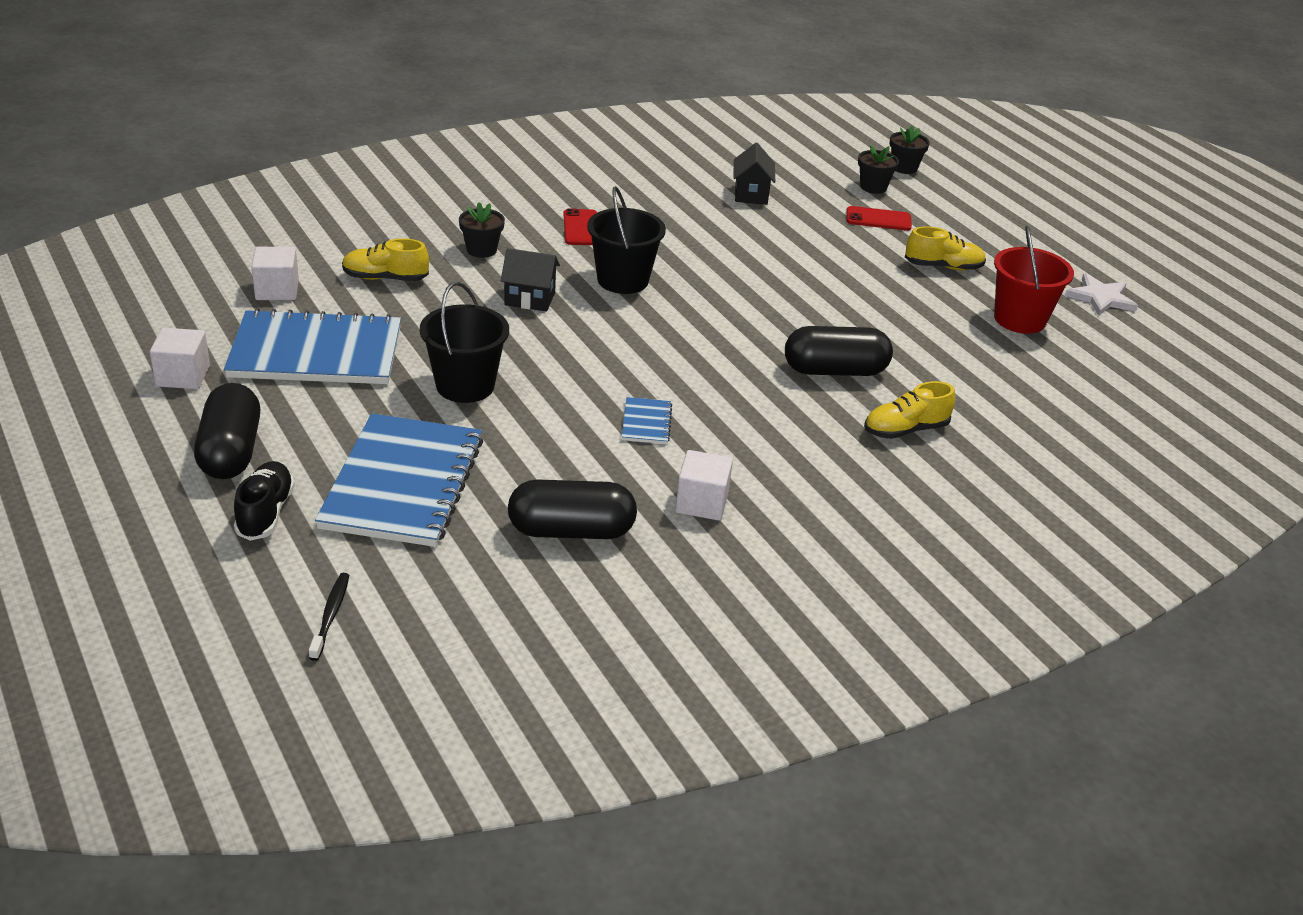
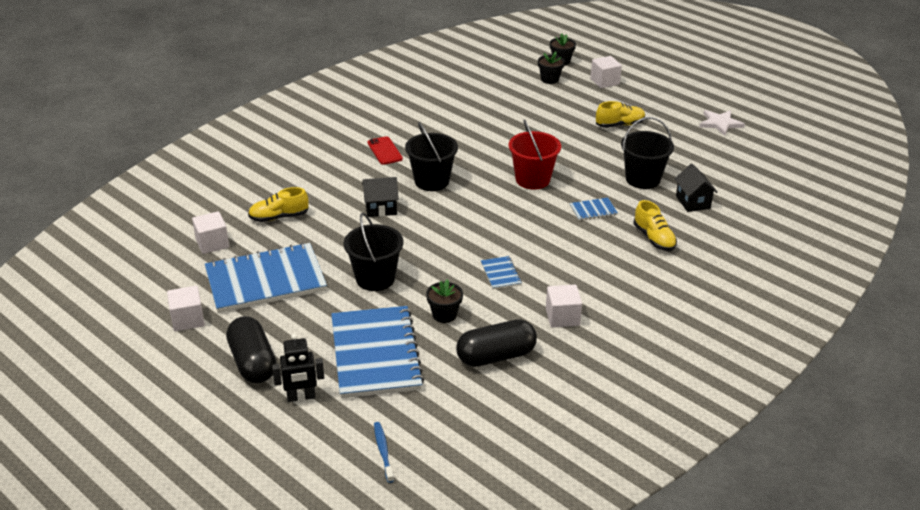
camera: 15 degrees left, 0 degrees up
(265, 513) = (301, 397): black shoe -> black robot
(331, 615) = (383, 451): black toothbrush -> blue toothbrush
(481, 250) = (329, 182): black flower pot -> black flower pot (444, 315)
(751, 194) = (478, 102): black house -> black house (693, 202)
(835, 371) = (593, 210): black capsule -> blue notebook
(878, 219) = (564, 101): red phone -> none
(905, 430) = (654, 238): yellow shoe -> yellow shoe turned 75 degrees counterclockwise
(935, 346) = (643, 179): none -> black bucket
(953, 206) = (604, 81): none -> white cube
(1019, 319) = (681, 149): red bucket -> red bucket (532, 179)

